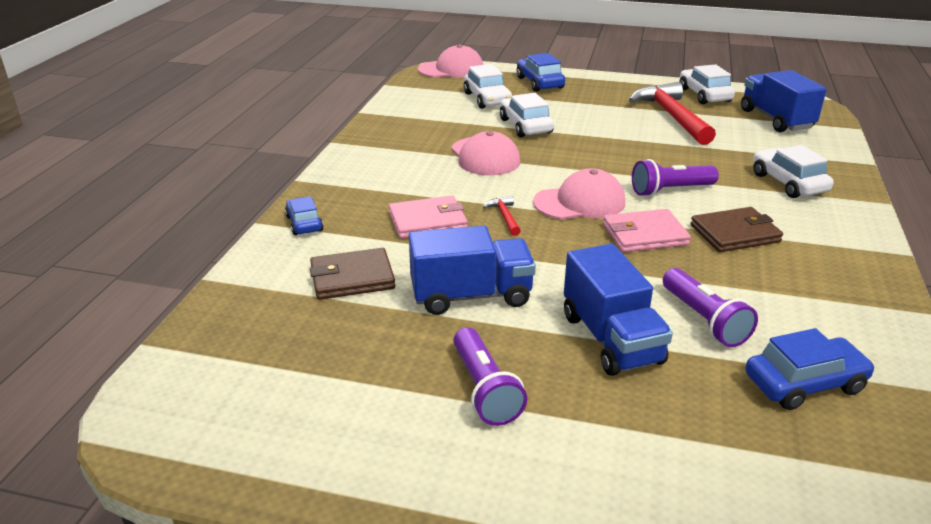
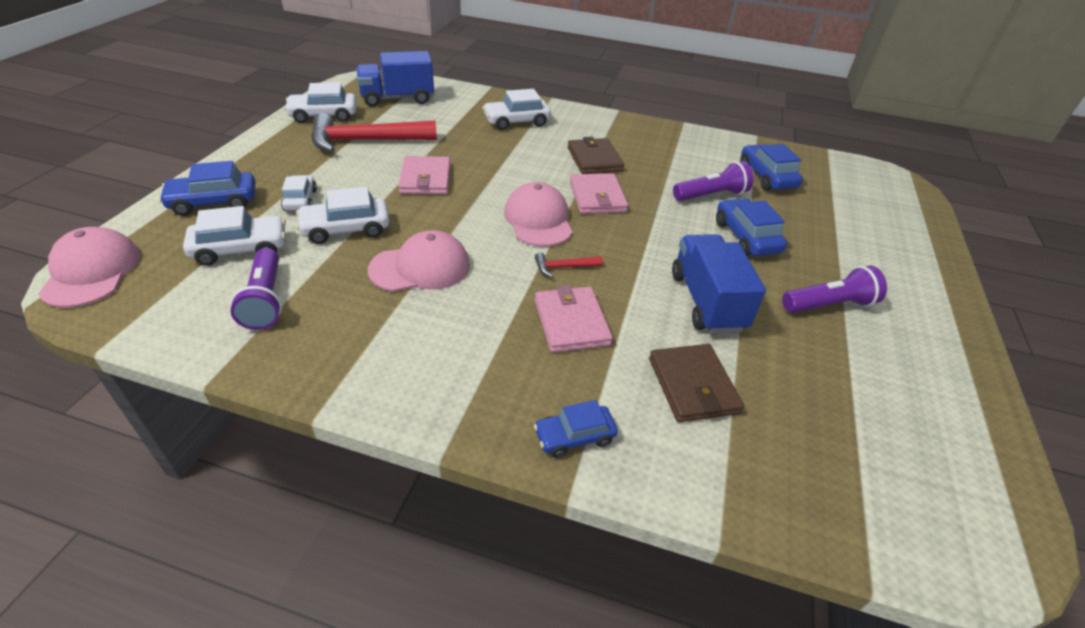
camera: 90 degrees left, 10 degrees up
(557, 106) = (300, 200): none -> white car
(611, 339) = (746, 237): blue truck -> blue car
(621, 147) = (426, 179): none -> pink wallet
(670, 190) = (521, 171): purple flashlight -> purple flashlight (265, 300)

